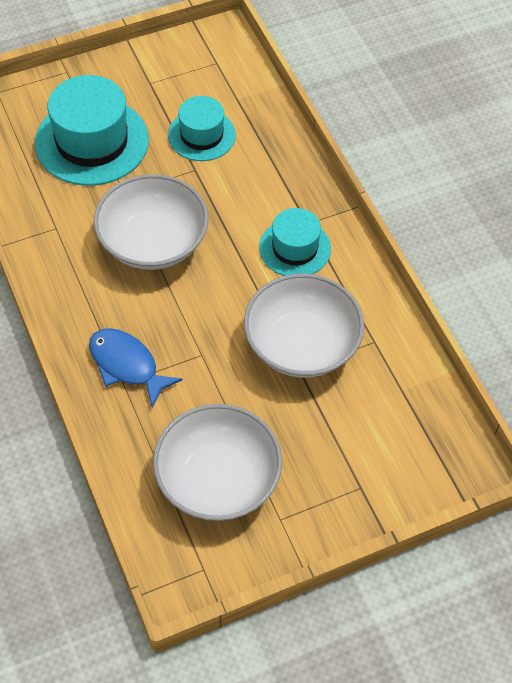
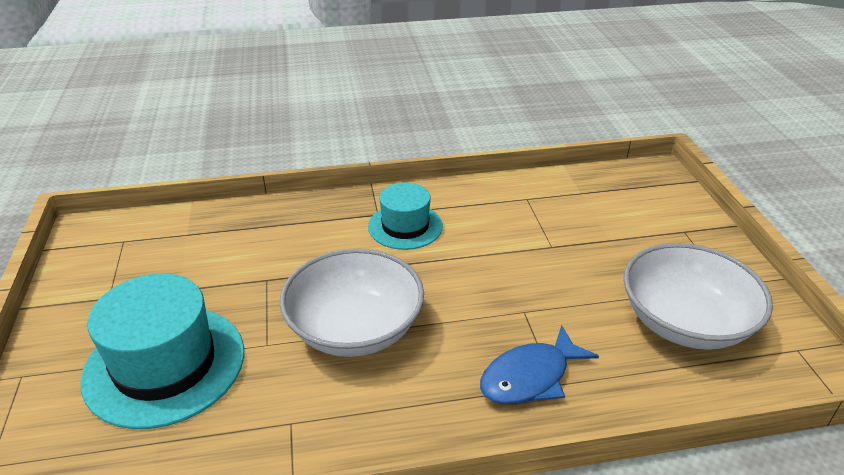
camera: 75 degrees left, 20 degrees down
(201, 135) = (220, 267): turquoise hat -> none
(302, 344) = (523, 240): white bowl -> none

